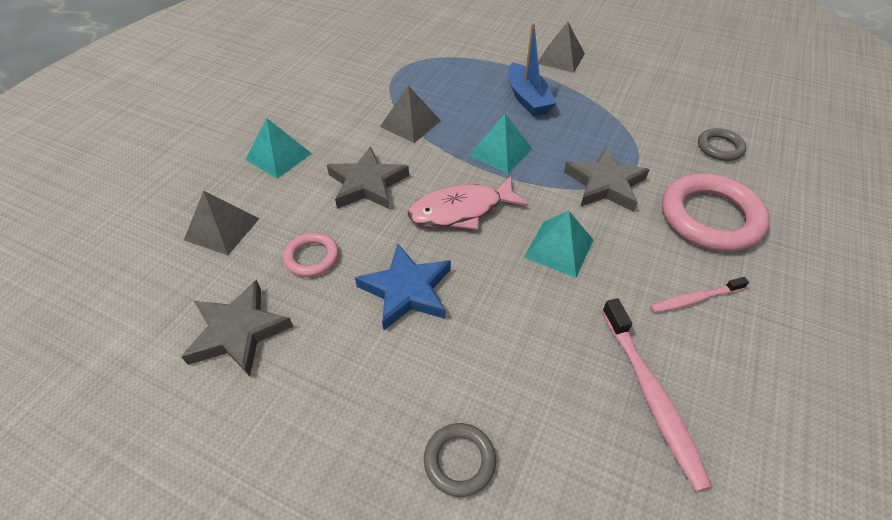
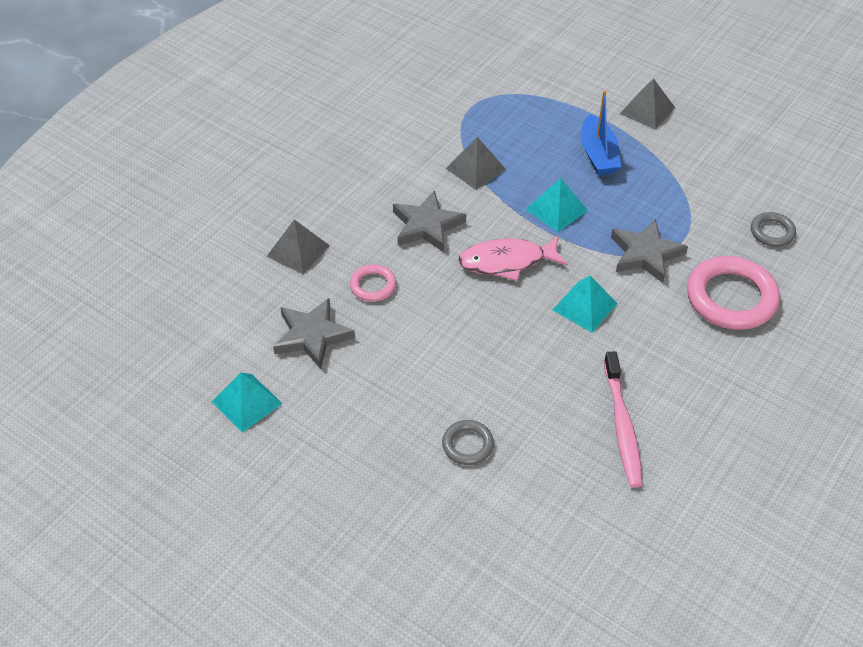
camera: 10 degrees right, 0 degrees up
(278, 156) = (348, 188): turquoise pyramid -> turquoise pyramid (247, 402)
(407, 290) = (448, 323): blue star -> none
(694, 299) = (686, 363): pink toothbrush -> none

